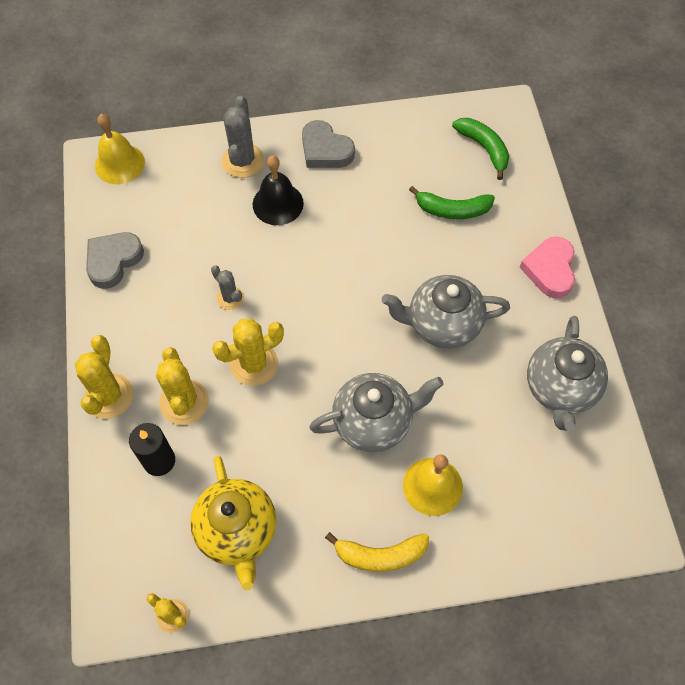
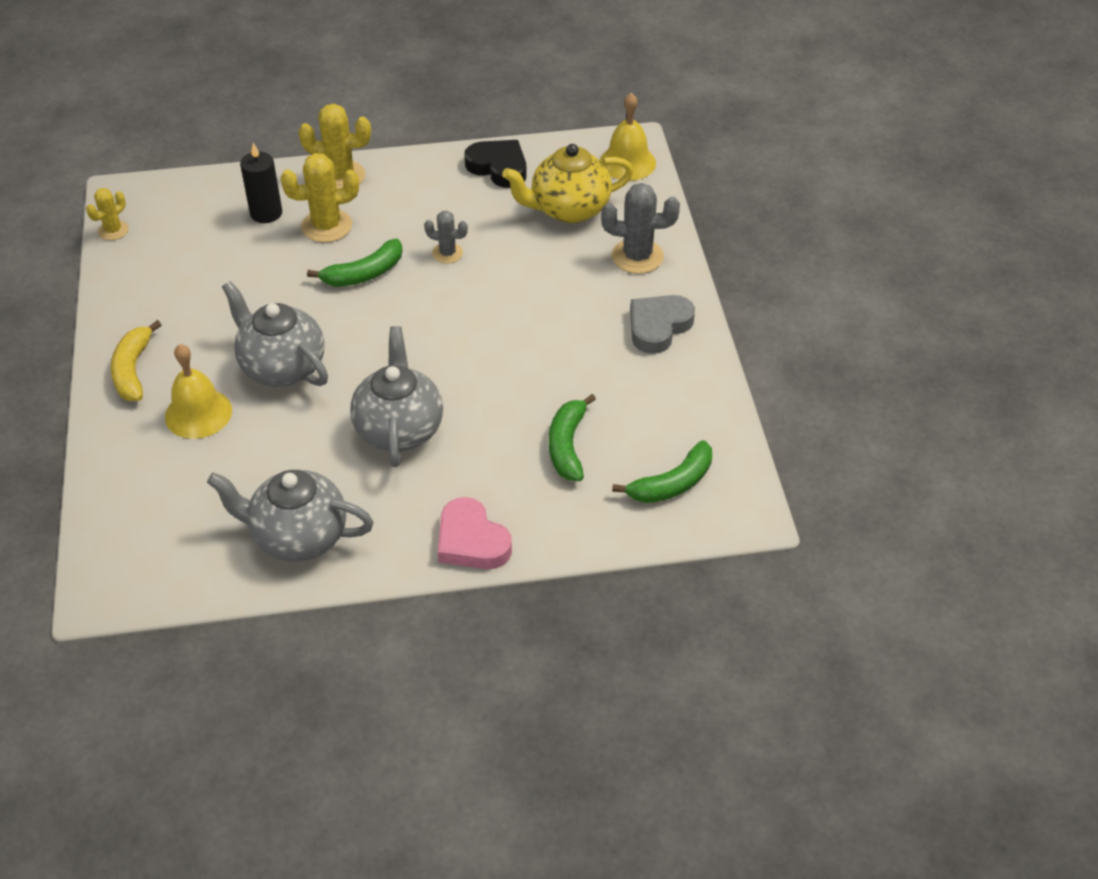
camera: 90 degrees right, 15 degrees down
(113, 261) = (498, 167): grey heart -> black heart
(230, 298) = (447, 253): grey cactus -> grey cactus turned 60 degrees clockwise
(237, 531) = (182, 268): yellow teapot -> yellow teapot (568, 209)
(254, 364) = (364, 274): yellow cactus -> green banana
(278, 203) = (575, 287): black bell -> none
(374, 422) = (282, 367): grey teapot -> grey teapot turned 150 degrees clockwise
(550, 270) = (471, 541): pink heart -> pink heart turned 135 degrees counterclockwise

